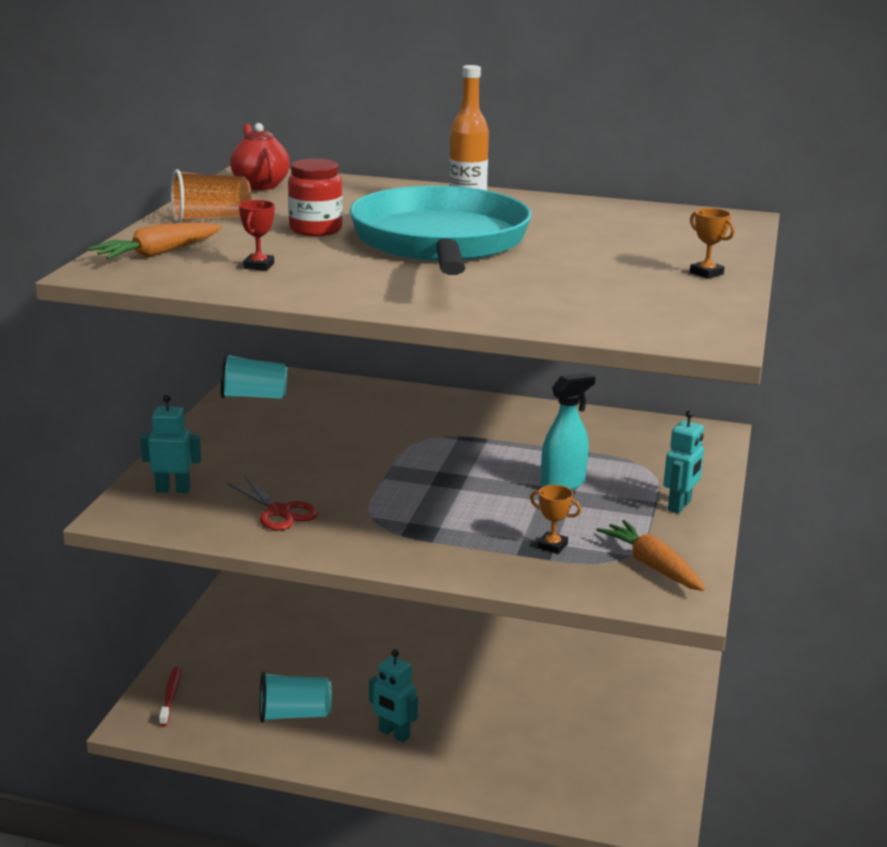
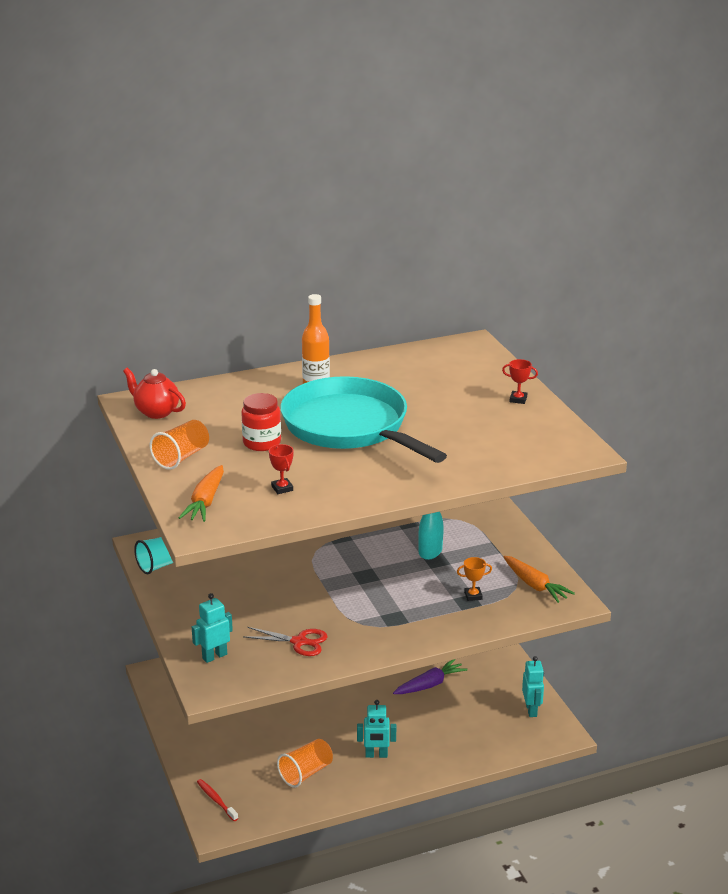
camera: 35 degrees left, 5 degrees up
(294, 715) = (306, 773): turquoise cup -> orange cup
(547, 689) = (430, 684): none -> purple carrot
(652, 566) = (535, 585): orange carrot -> orange carrot turned 150 degrees counterclockwise
(680, 506) = (506, 539): turquoise robot -> turquoise robot (531, 710)
(706, 273) = (518, 399): orange trophy -> red trophy

